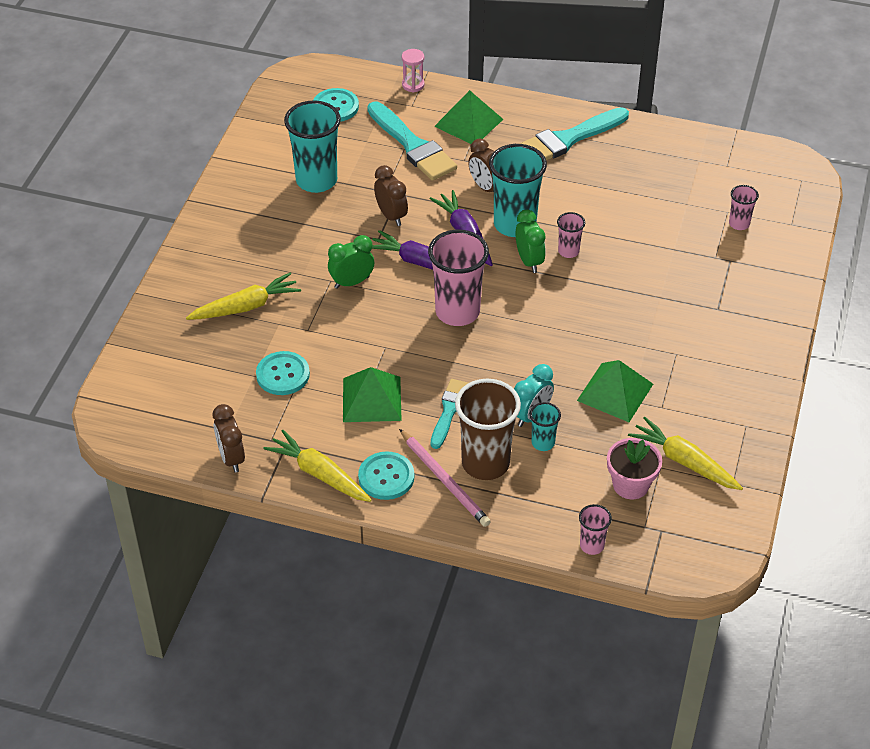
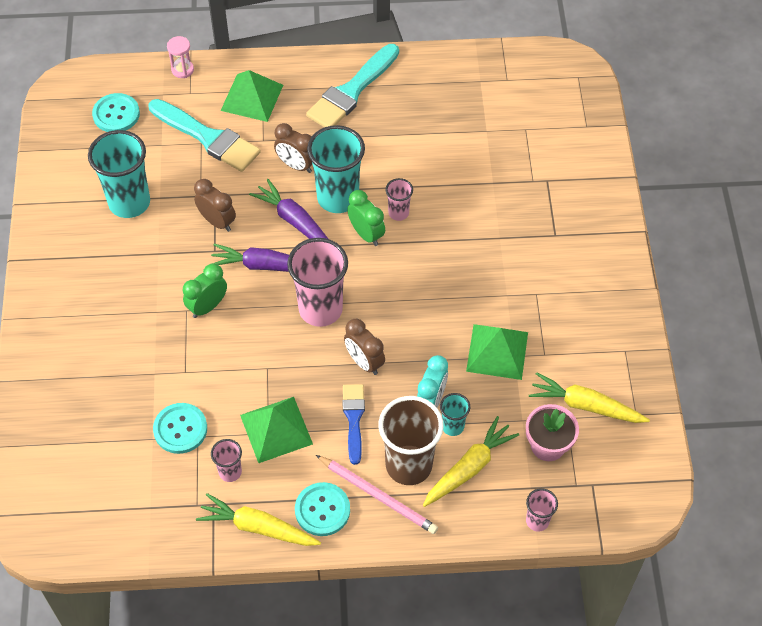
camera: 20 degrees left, 10 degrees up
(231, 458) = (166, 537): brown clock -> brown clock (364, 362)
(246, 306) = (114, 364): yellow carrot -> yellow carrot (469, 468)
(449, 410) = (354, 419): turquoise brush -> blue brush
(739, 224) = (540, 139): pink cup -> pink cup (230, 472)

